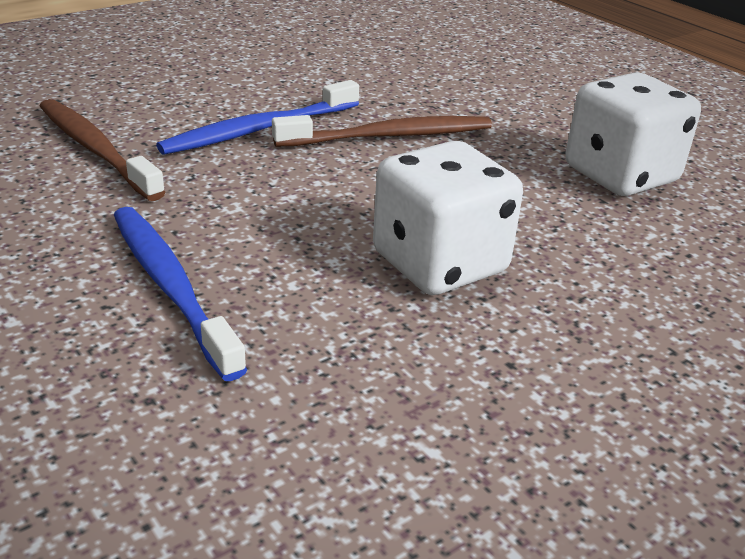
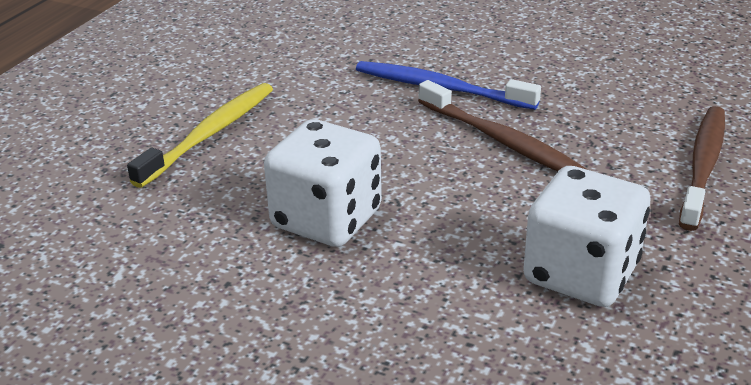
camera: 65 degrees right, 0 degrees up
(96, 149) = (340, 49): brown toothbrush -> brown toothbrush (703, 165)
(171, 286) = (210, 134): blue toothbrush -> yellow toothbrush

